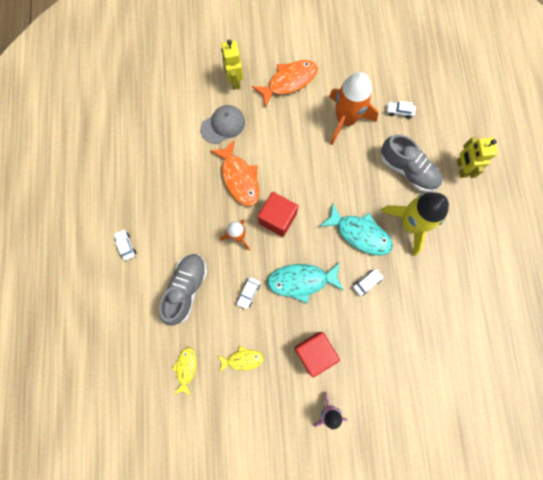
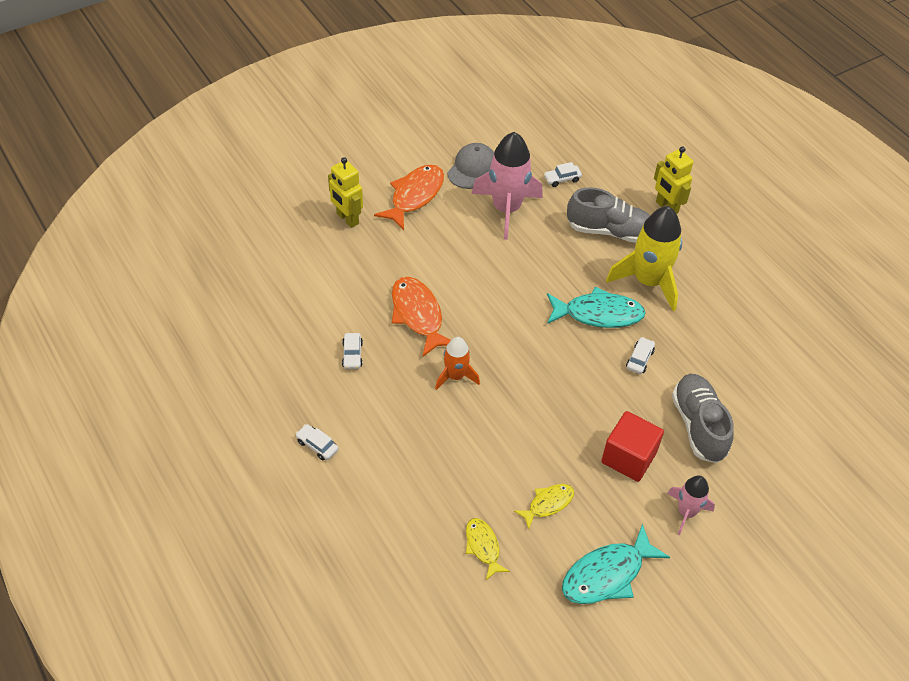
camera: 30 degrees left, 25 degrees down
(186, 289) = (427, 459): grey shoe -> grey shoe (698, 425)
(223, 125) = (362, 268): grey cap -> grey cap (472, 168)
(239, 178) = (418, 315): orange fish -> orange fish turned 150 degrees counterclockwise
(248, 293) = (508, 430): white car -> white car (352, 355)
(277, 218) = (492, 337): red cube -> none
(301, 281) = (563, 390): turquoise fish -> turquoise fish (607, 574)
(345, 120) = (506, 209): orange rocket -> pink rocket

